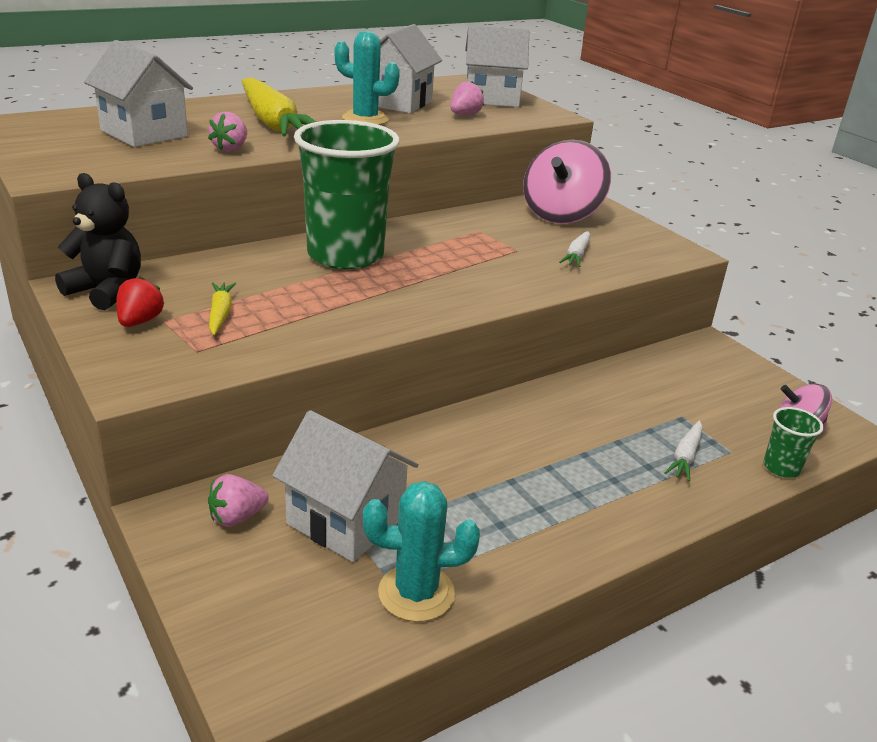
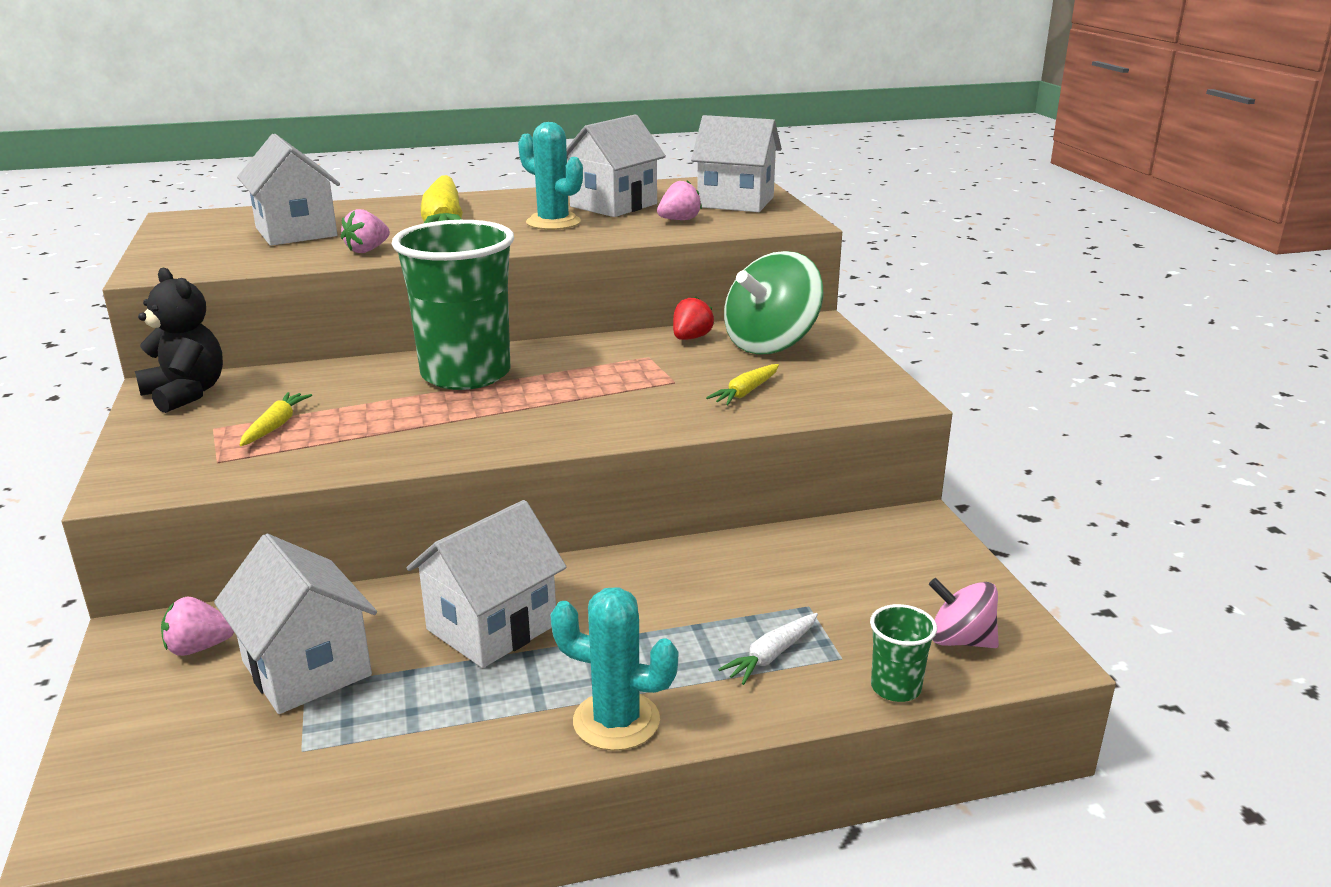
camera: 20 degrees right, 5 degrees down
(140, 321) = (189, 427): red strawberry -> red strawberry (691, 338)
(416, 593) = (319, 760): turquoise cactus -> turquoise cactus (616, 721)
(468, 464) = (492, 627): none -> white house
(561, 215) = (771, 344): pink spinning top -> green spinning top
(576, 255) = (745, 392): white carrot -> yellow carrot

